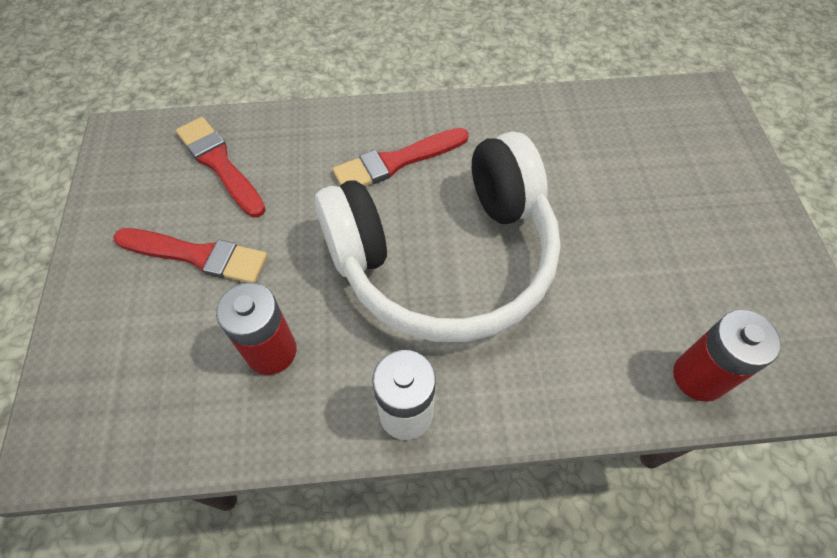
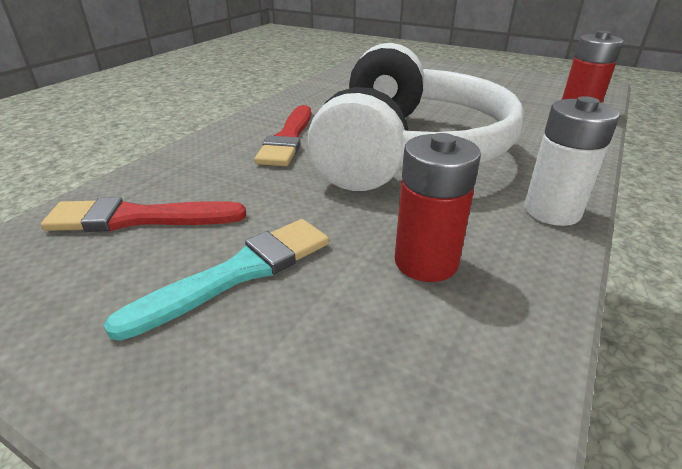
camera: 55 degrees left, 25 degrees down
(197, 255) = (238, 273): red brush -> turquoise brush

